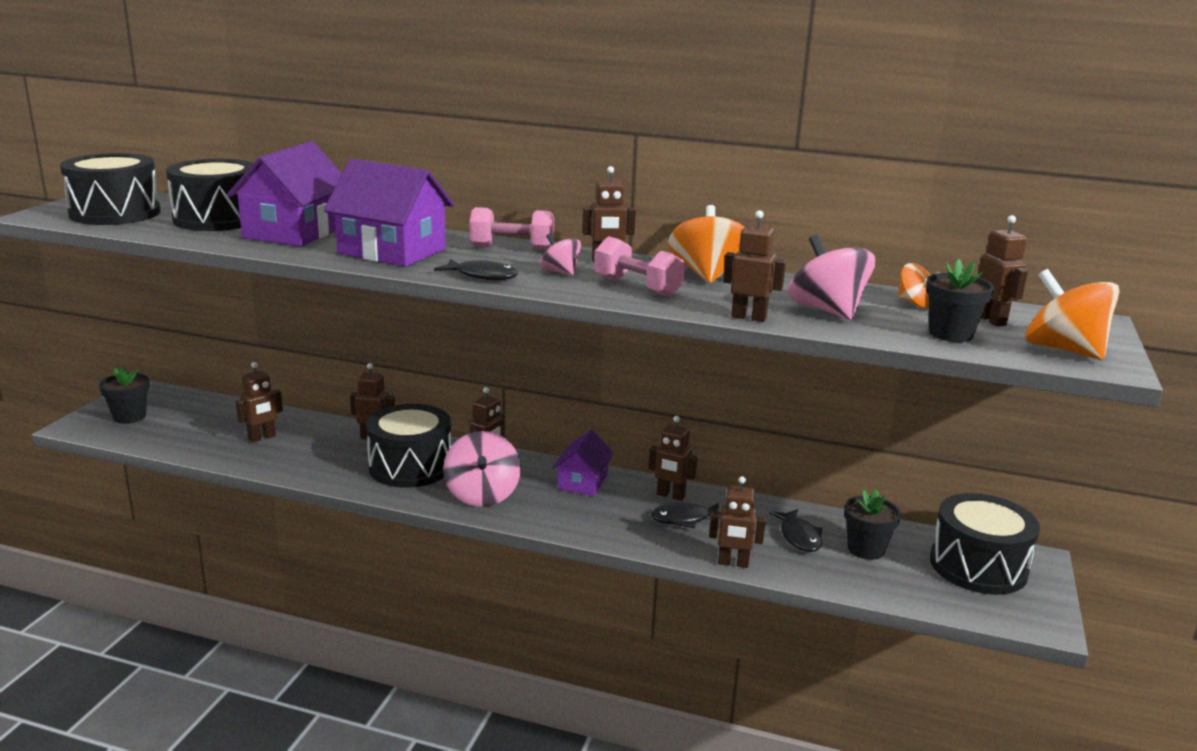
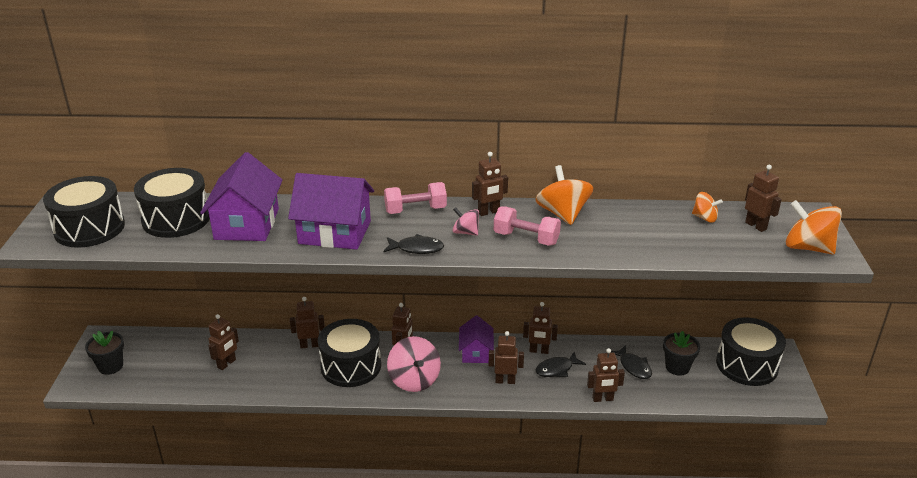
camera: 15 degrees left, 10 degrees up
(749, 317) = (613, 256): brown robot -> brown robot (505, 381)
(827, 310) = (656, 238): pink spinning top -> none
(950, 334) = (739, 246): black flower pot -> none

